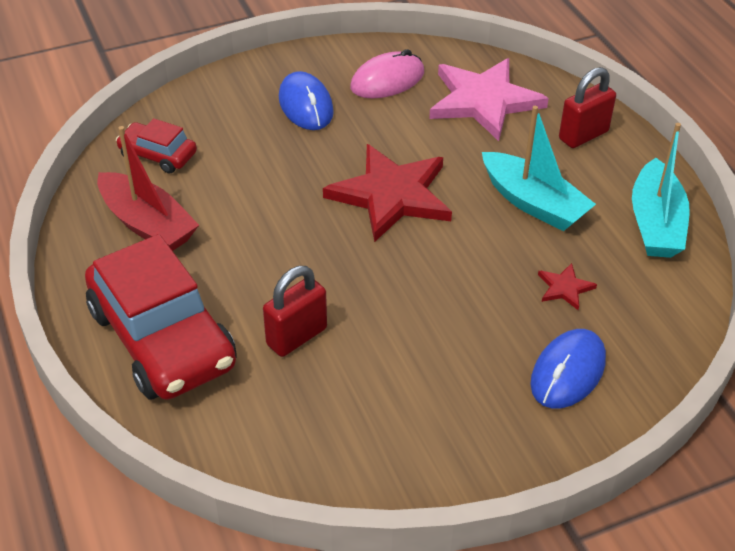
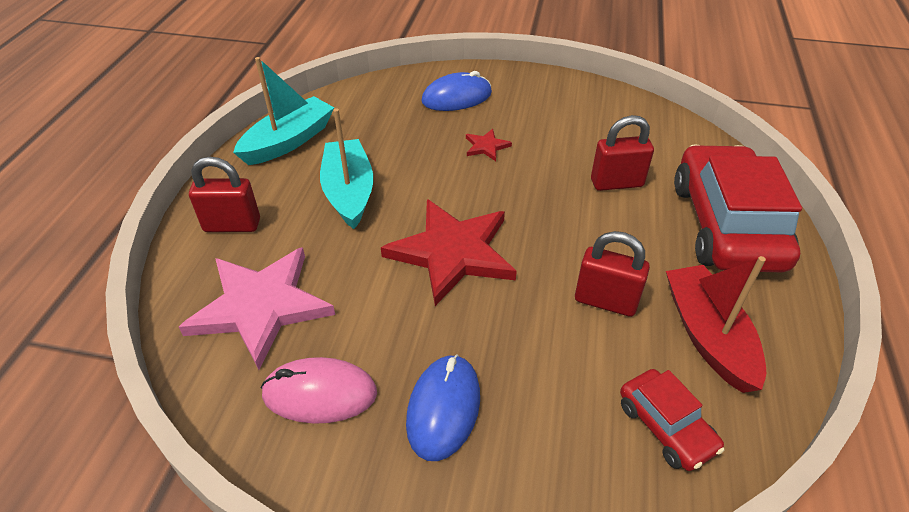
camera: 145 degrees left, 0 degrees up
(240, 214) = (605, 301): none -> red padlock
(564, 288) = (402, 134): red star -> red star (486, 146)

